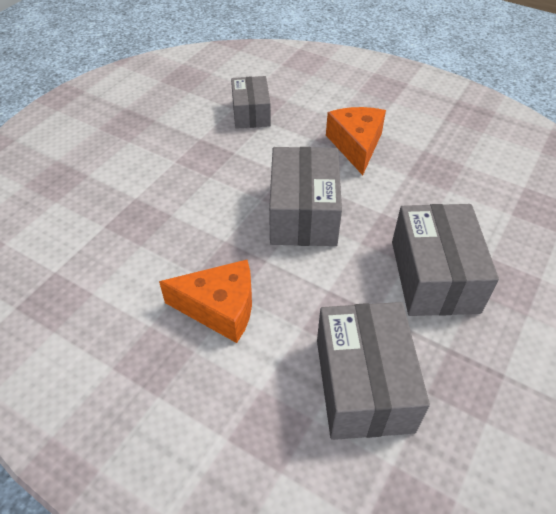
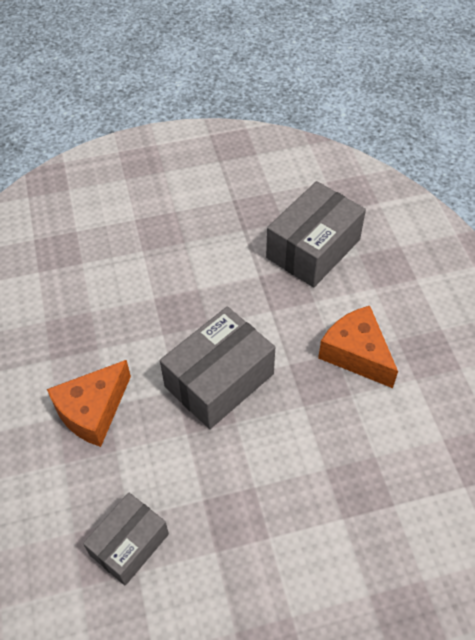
camera: 135 degrees left, 5 degrees up
(434, 276) = (193, 267): grey box -> none

